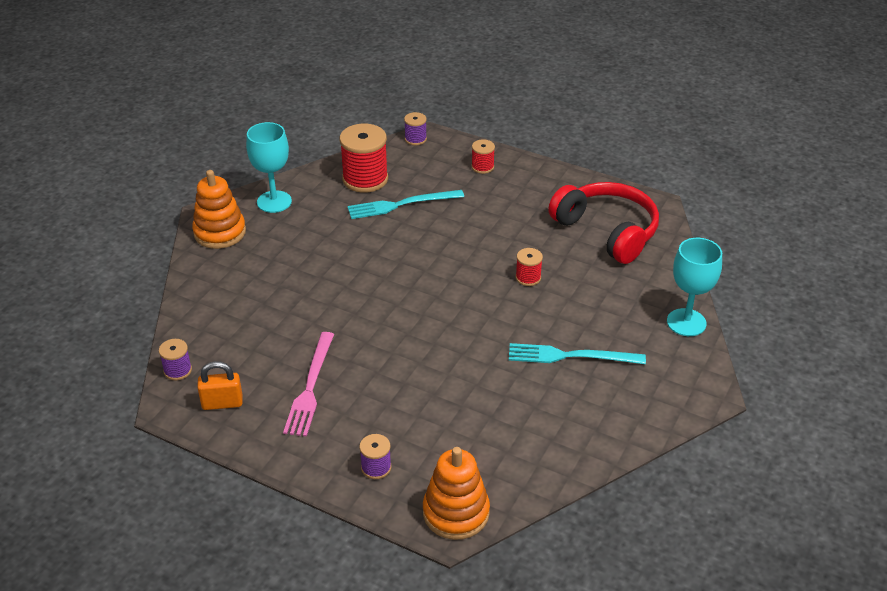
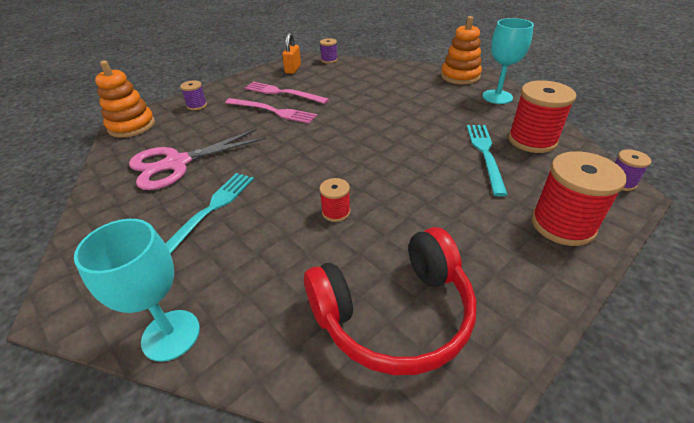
camera: 110 degrees right, 0 degrees up
(366, 379) = (273, 111): none -> pink fork
(482, 167) = (562, 224): red spool -> red spool, size x1.98
(513, 417) = (177, 163): none -> pink scissors

